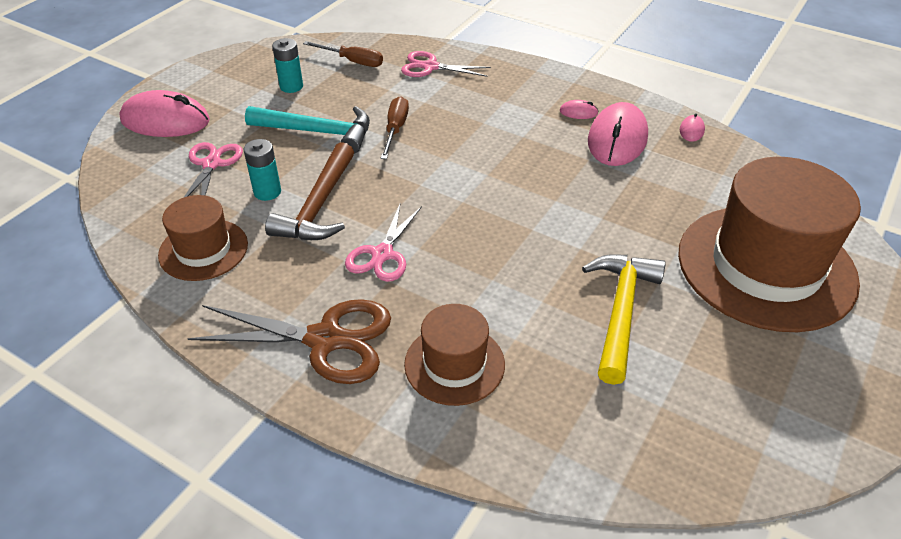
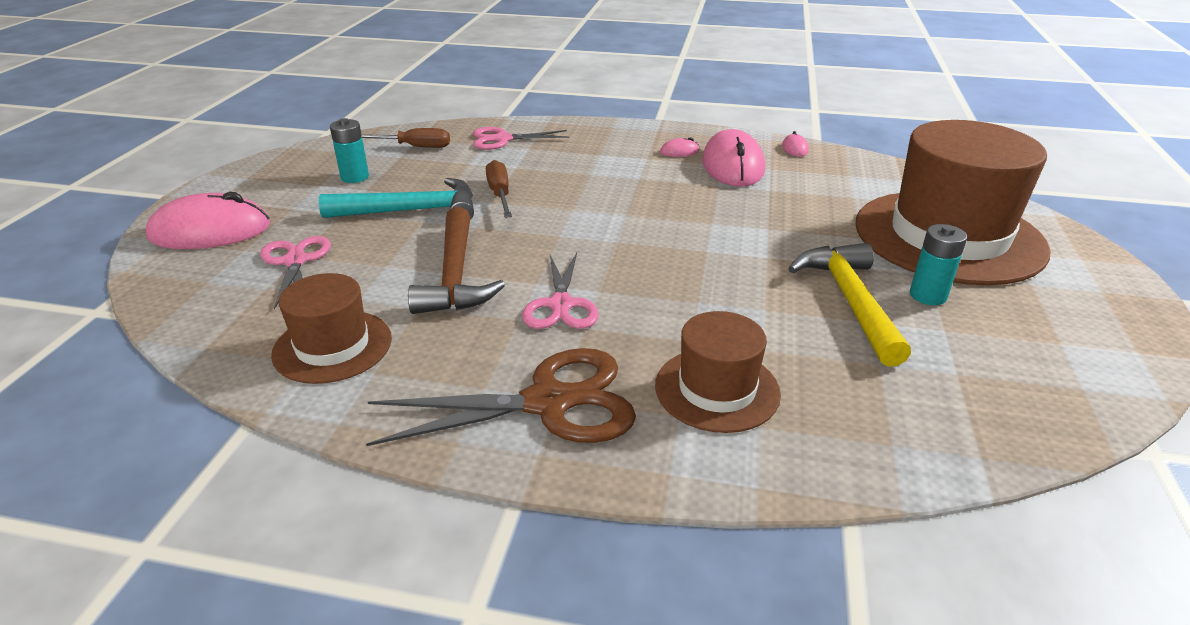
camera: 20 degrees left, 10 degrees down
(267, 192) = (383, 274): turquoise battery -> turquoise battery (928, 295)

